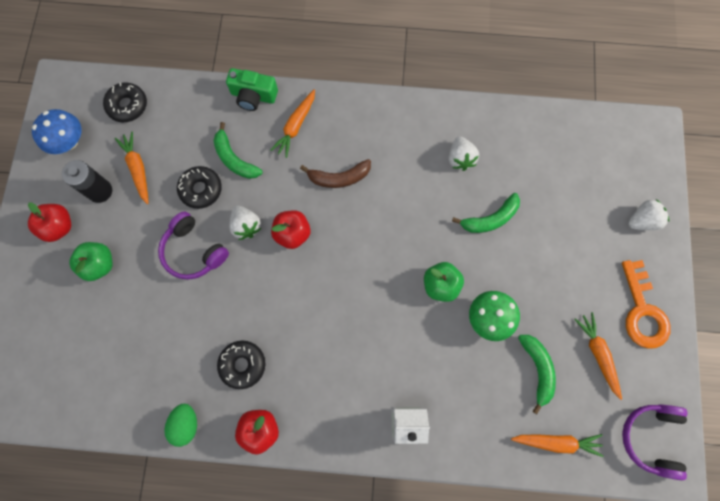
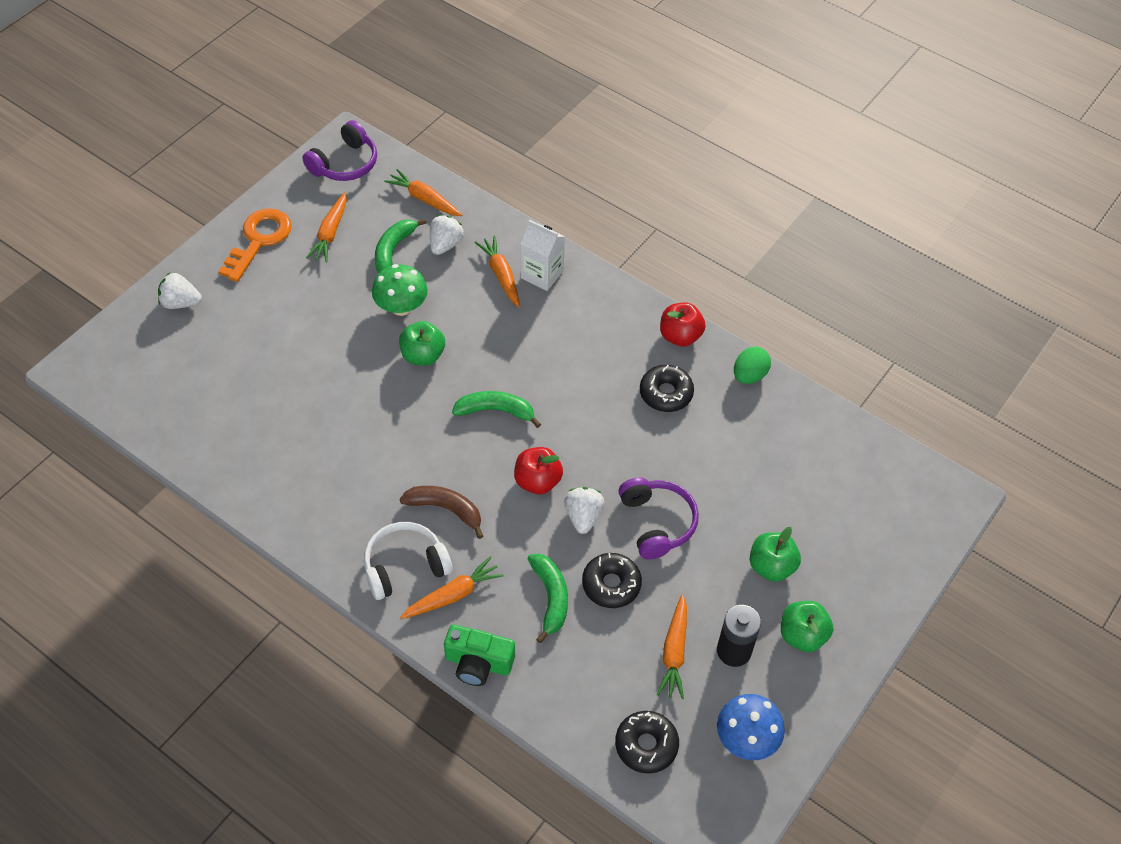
camera: 150 degrees left, 20 degrees down
(59, 227) = (802, 635): red apple -> green apple
(253, 96) = (478, 663): green camera -> green camera turned 150 degrees clockwise
(337, 126) = (405, 566): none -> white headphones
(437, 400) = (501, 275): none -> orange carrot
(460, 159) = (300, 455): white strawberry -> white strawberry (445, 245)
(490, 219) = (322, 383): green banana -> green banana (496, 411)

